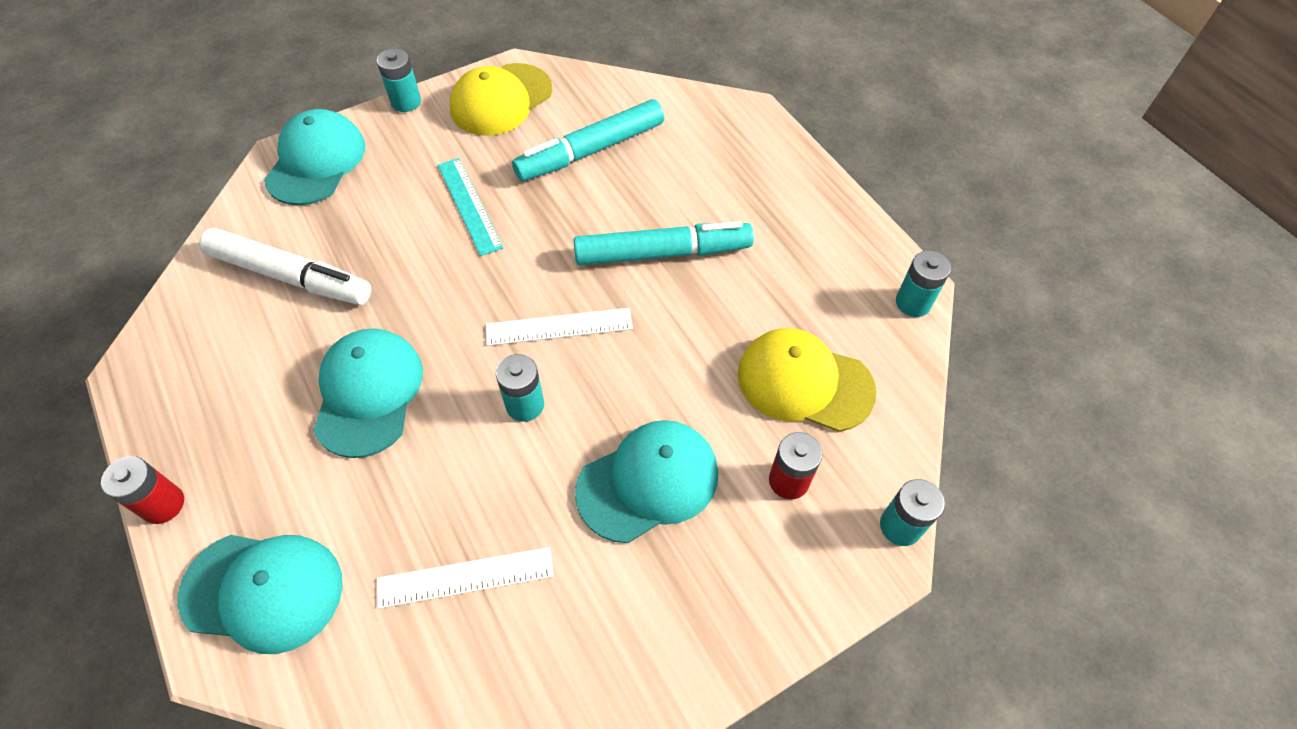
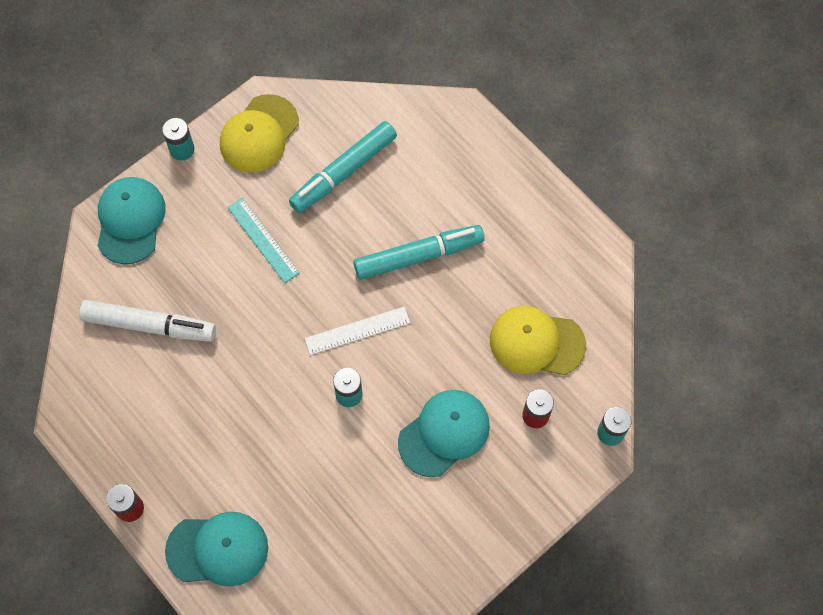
camera: 10 degrees left, 10 degrees up
(368, 393) = (238, 406): turquoise cap -> none
(465, 577) = (342, 517): white ruler -> none
(913, 303) = (605, 265): turquoise battery -> none

